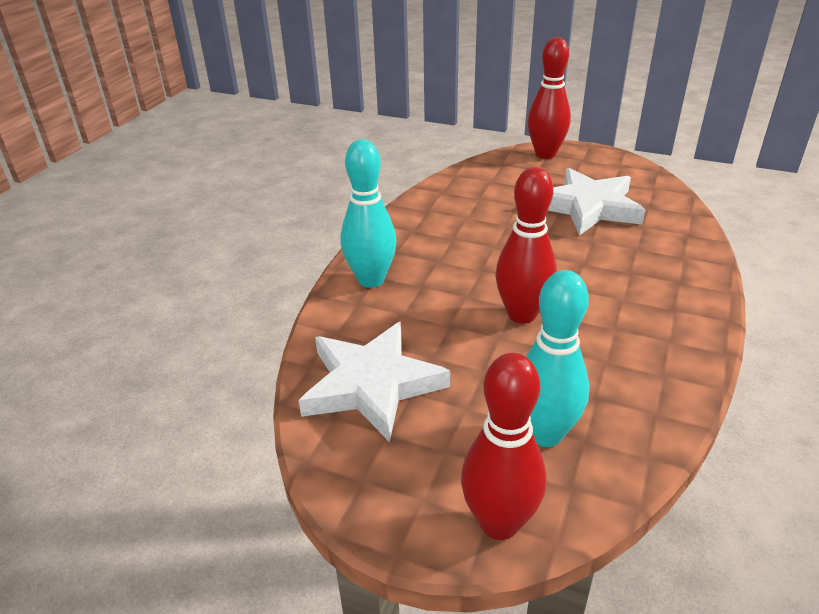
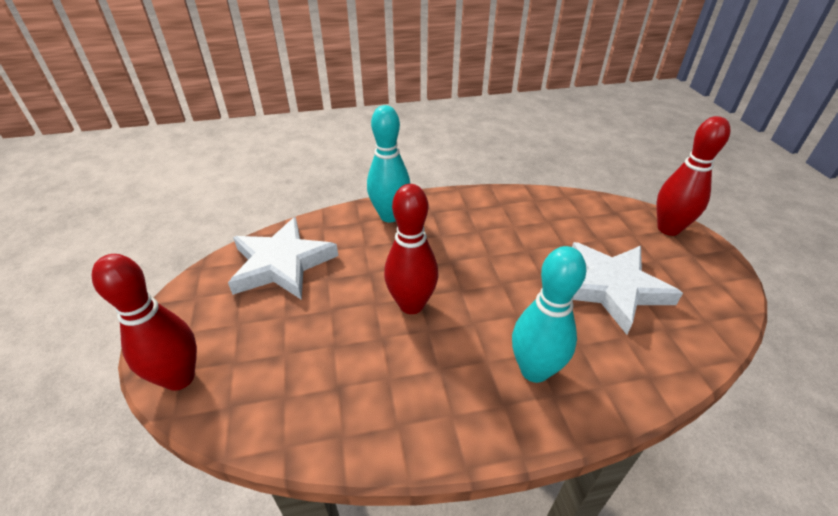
camera: 55 degrees right, 5 degrees up
(544, 434) = (279, 370): turquoise bowling pin -> turquoise bowling pin (534, 370)

